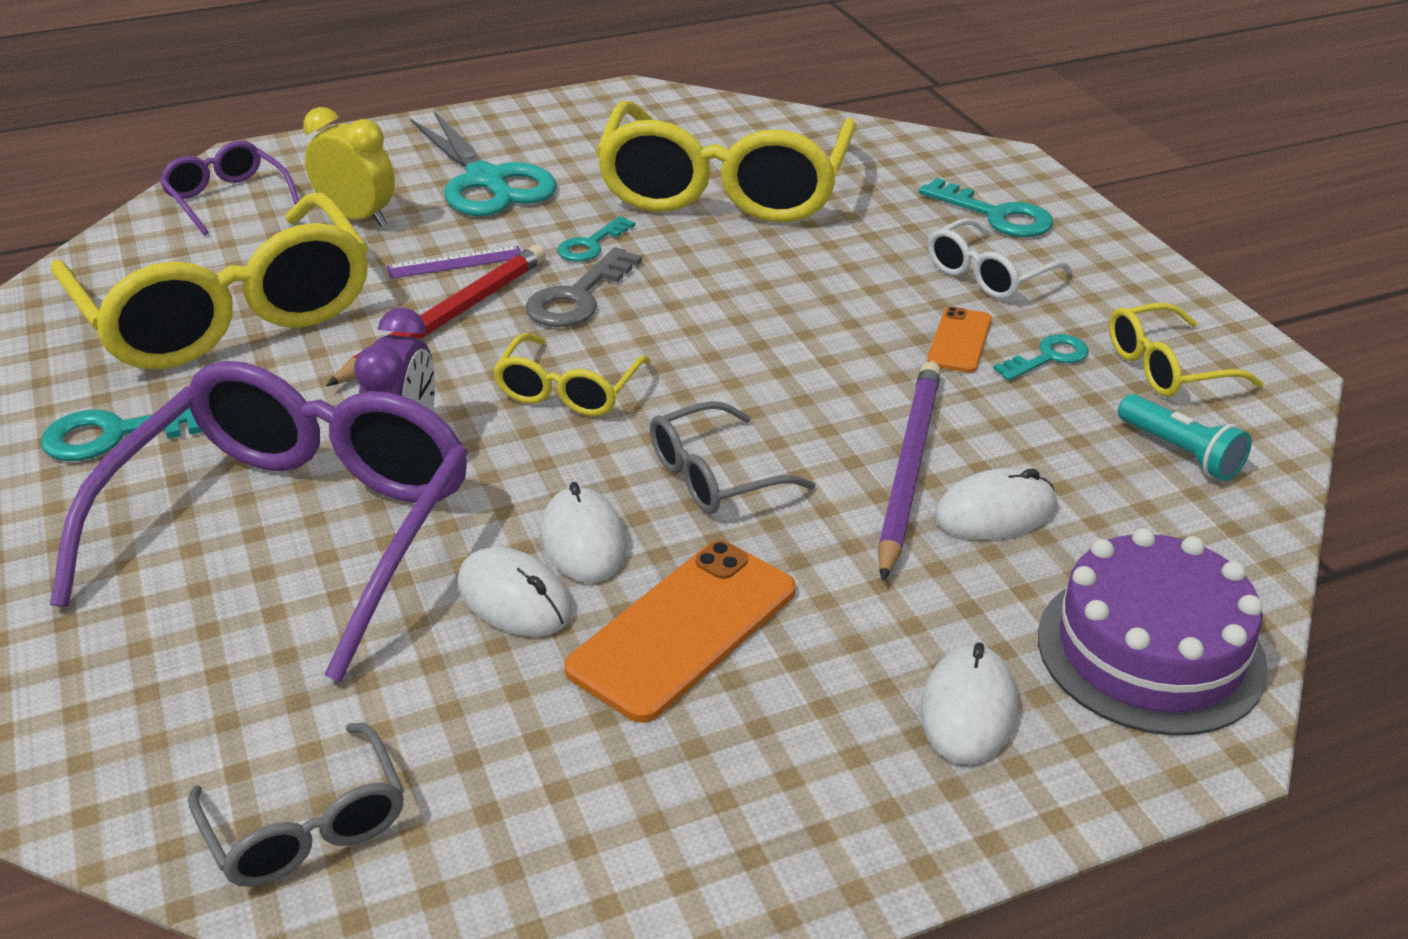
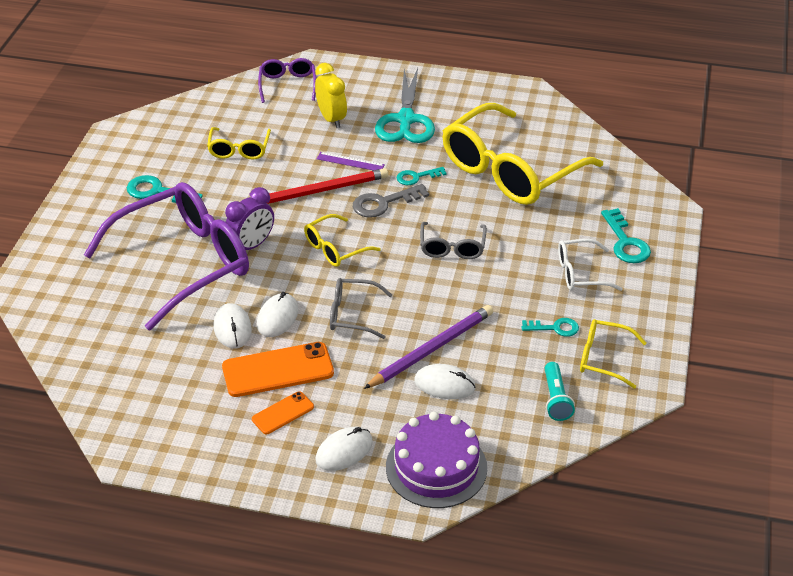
camera: 35 degrees right, 5 degrees up
(228, 313) = (239, 150): yellow glasses -> yellow glasses, size x0.46
(307, 827) = (101, 374): grey glasses -> grey glasses (452, 248)
(959, 341) = (525, 301): orange phone -> orange phone (283, 413)

